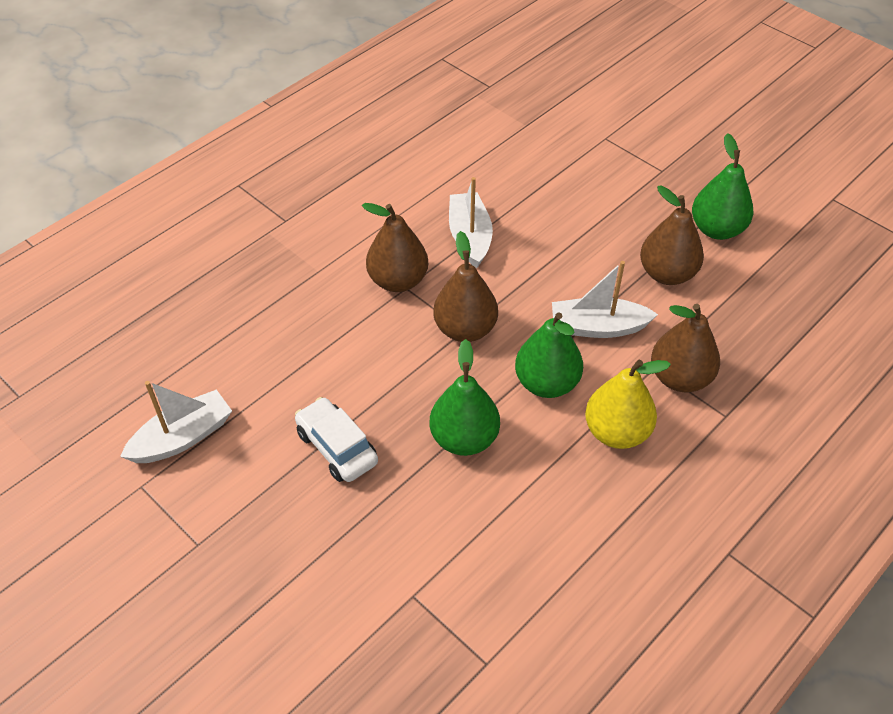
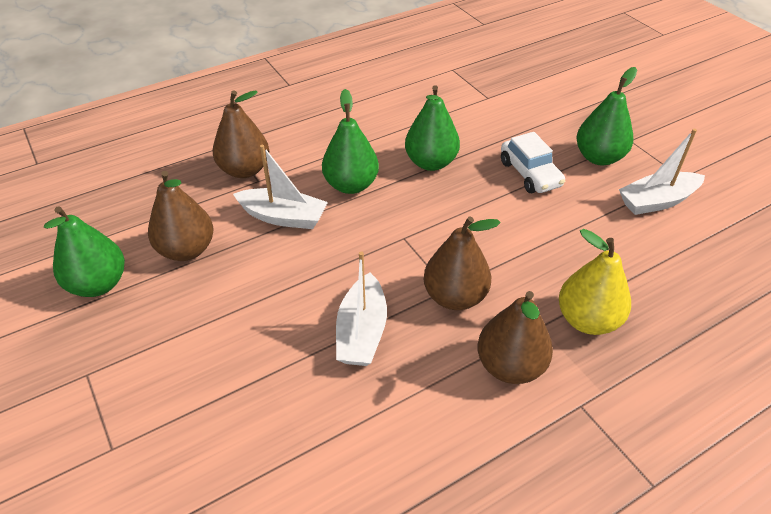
camera: 165 degrees left, 5 degrees down
(246, 497) = (599, 157): none -> green pear
(465, 329) = (402, 237): brown pear -> brown pear (510, 366)
(616, 432) = (316, 147): yellow pear -> yellow pear (587, 320)

